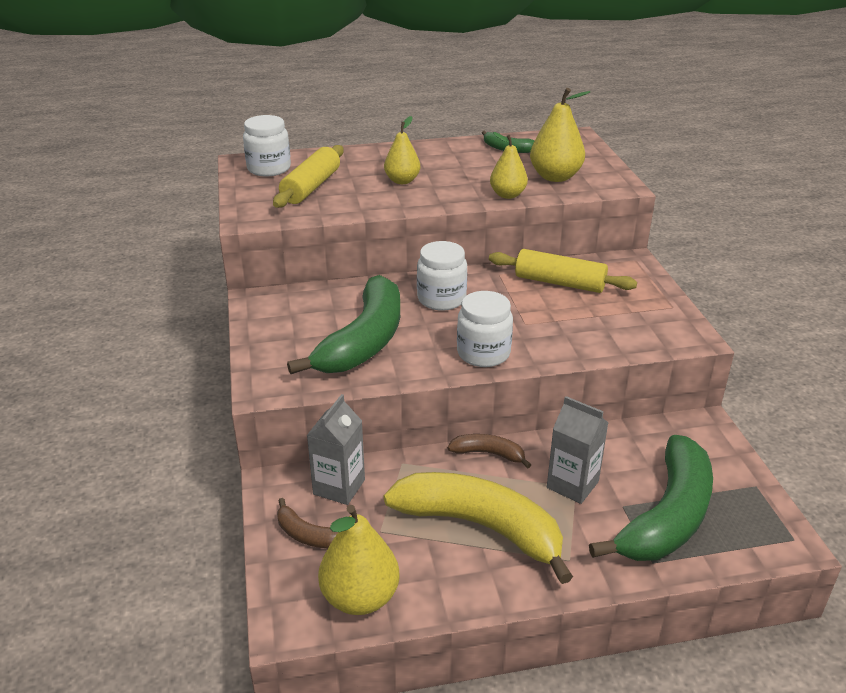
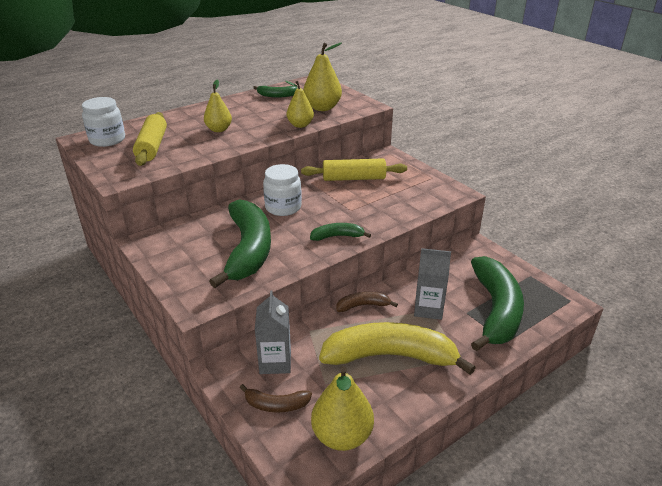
camera: 25 degrees left, 0 degrees up
(483, 353) = (337, 236): white jar -> green banana

